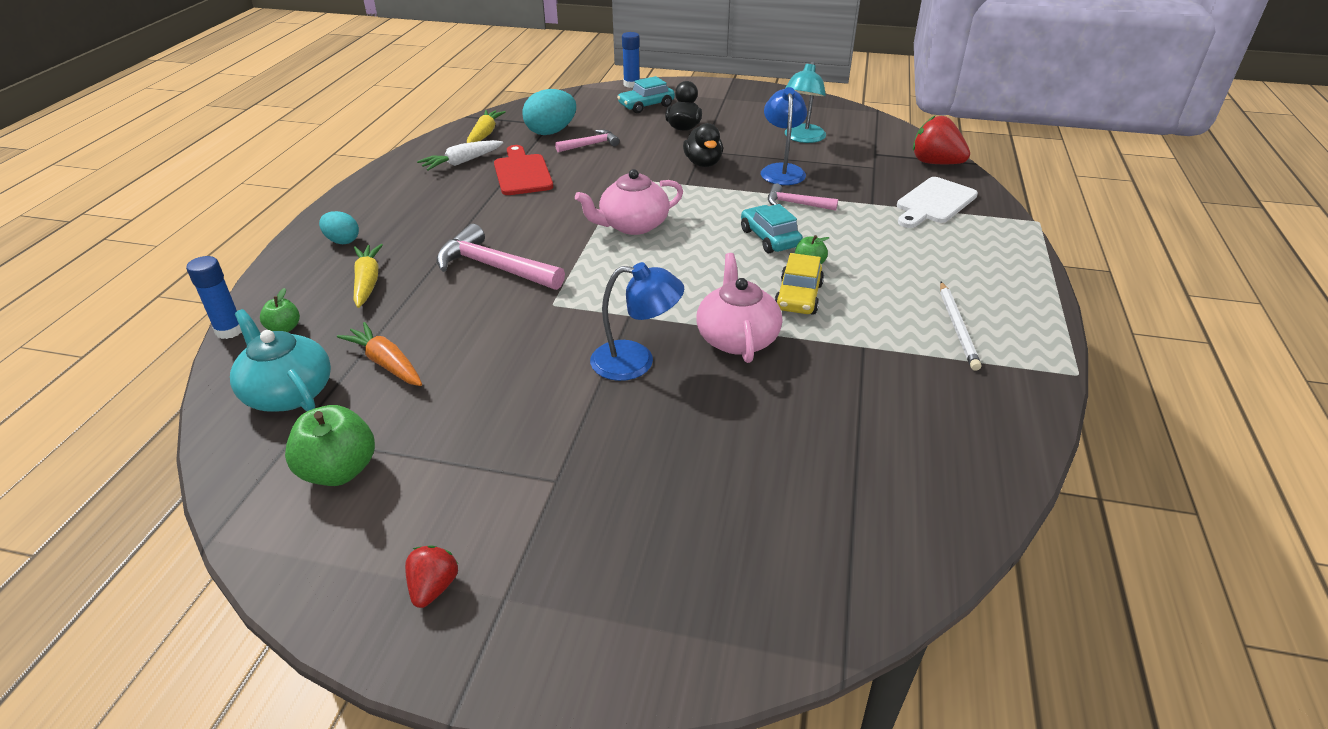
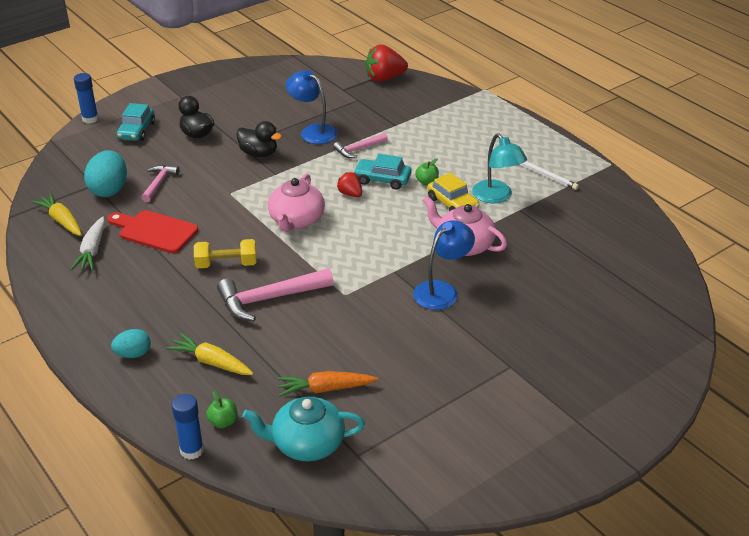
camera: 50 degrees left, 0 degrees up
(339, 471) = (414, 446): green apple -> none
(433, 587) = (547, 443): red strawberry -> red strawberry (350, 194)
(519, 223) = (226, 264): none -> yellow dumbbell
(802, 138) = (285, 101): turquoise lamp -> turquoise lamp (496, 197)
(934, 203) = (424, 106): white cutting board -> none

